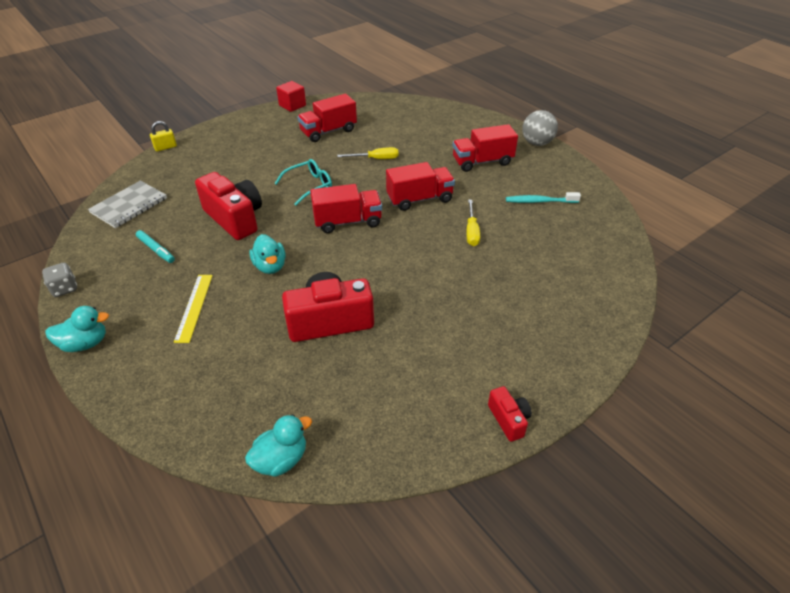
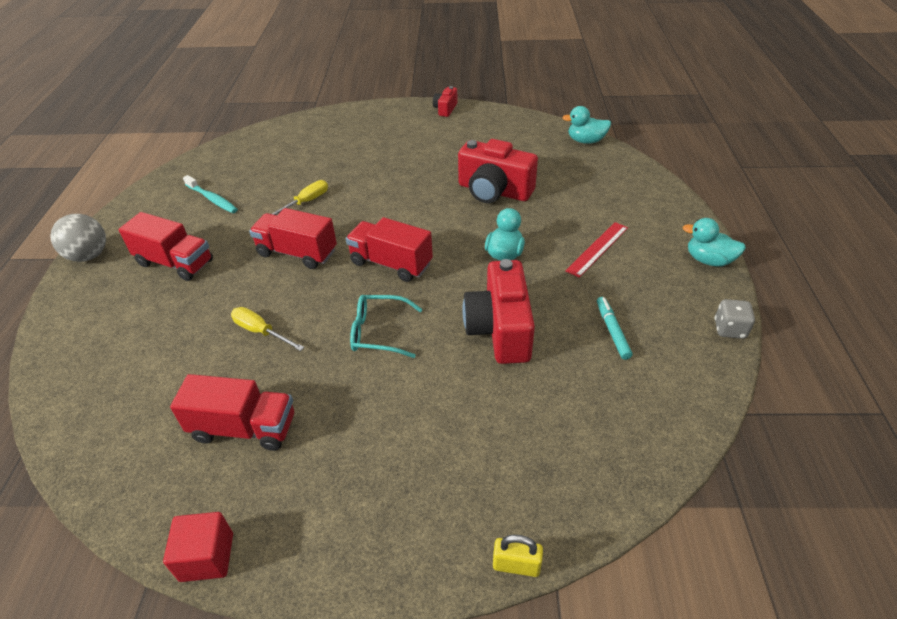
camera: 140 degrees left, 0 degrees up
(129, 205) = (627, 430): grey notebook -> none
(194, 307) = (597, 249): yellow ruler -> red ruler

